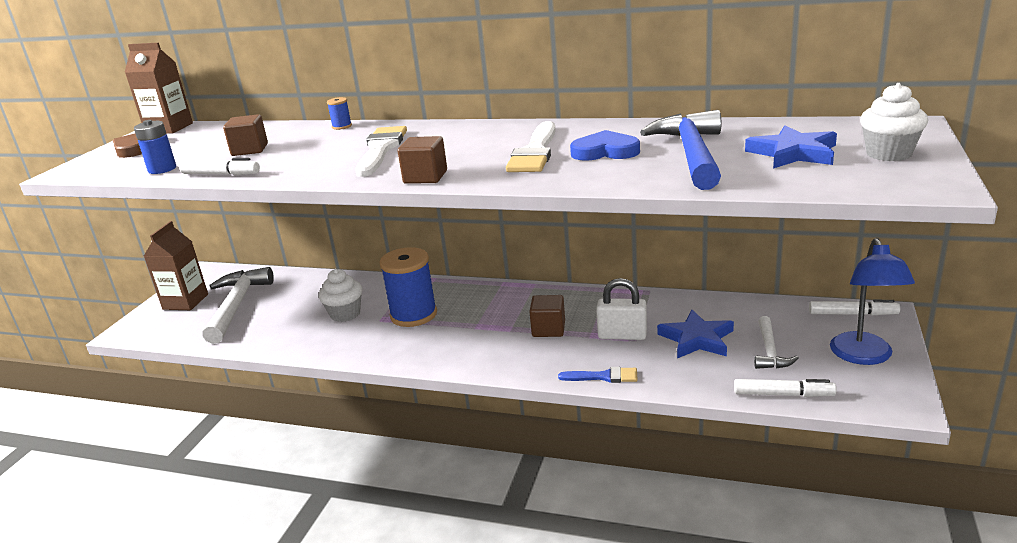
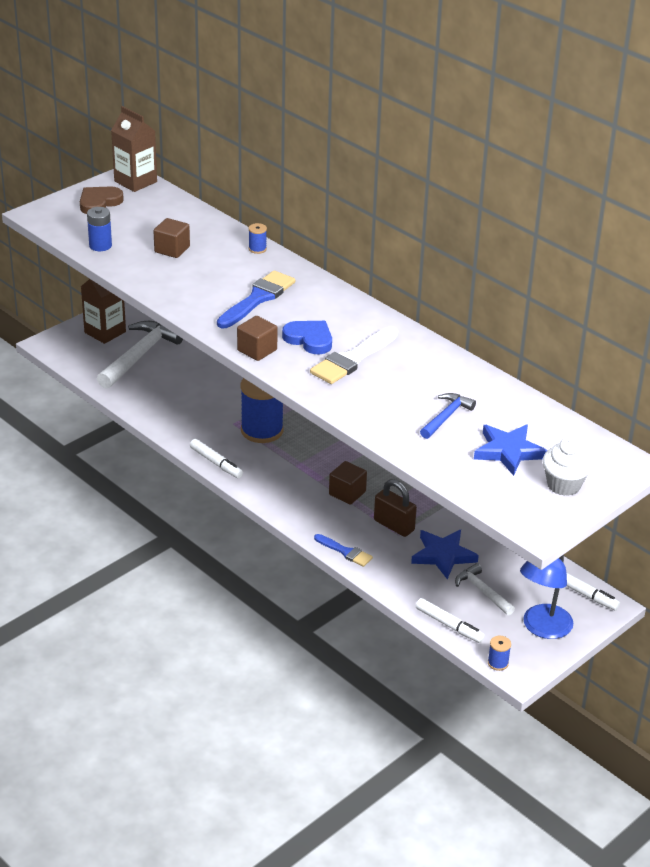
camera: 25 degrees right, 10 degrees up
(221, 174) = (134, 274): white marker -> white marker (216, 463)
(345, 314) = (213, 404): white cupcake -> none
(381, 149) = (258, 299): white brush -> blue brush
(605, 151) = (397, 383): blue heart -> blue heart (309, 339)
(622, 335) = (394, 525): white padlock -> brown padlock
(691, 154) = (446, 416): blue hammer -> blue hammer, size x0.54
(770, 351) = (482, 591): white hammer -> white hammer turned 105 degrees clockwise
(874, 406) = (498, 663): none -> blue spool

